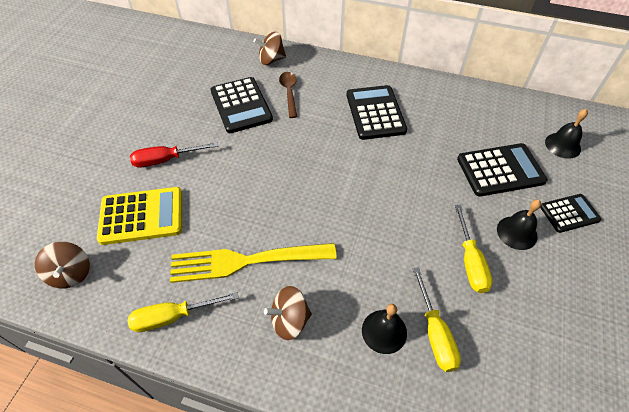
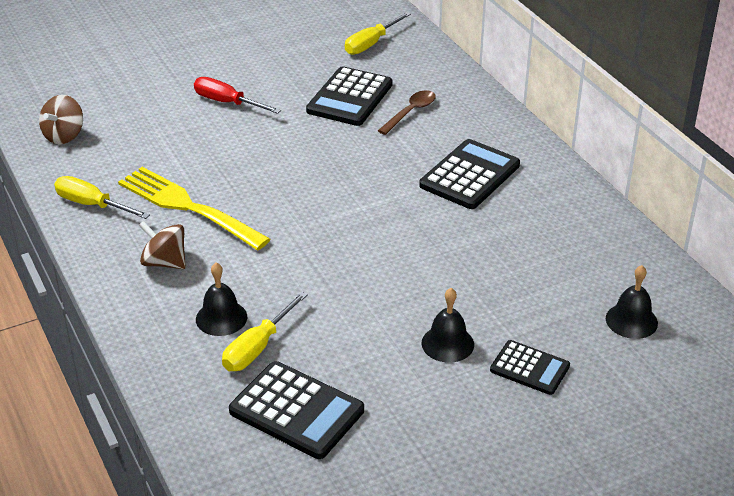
camera: 45 degrees right, 15 degrees down
(142, 216) = (156, 130): yellow calculator -> none
(271, 60) = (437, 75): brown spinning top -> none
(470, 261) = (366, 330): yellow screwdriver -> yellow screwdriver (371, 44)
(500, 170) = (519, 294): black calculator -> black calculator (296, 411)

